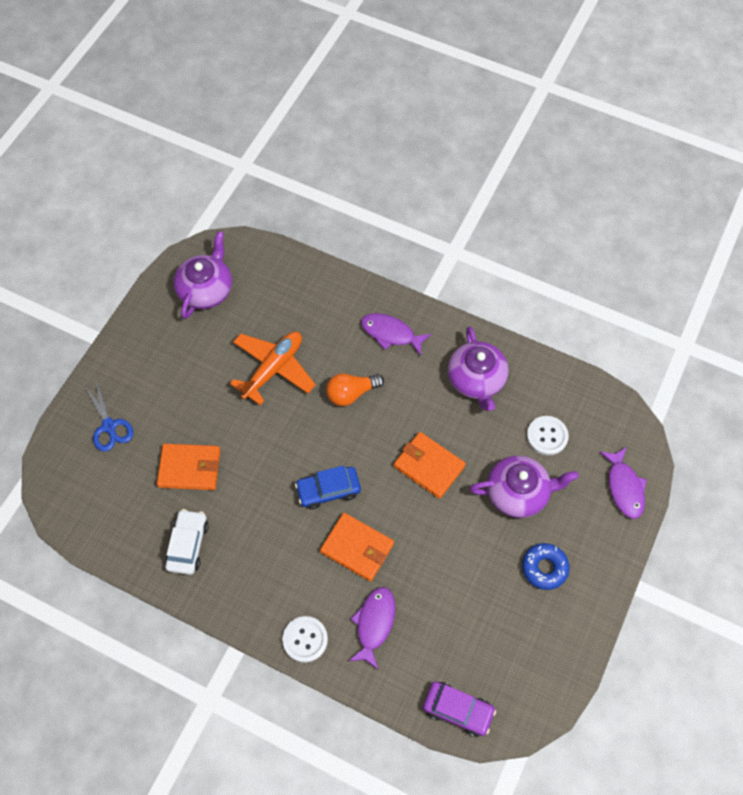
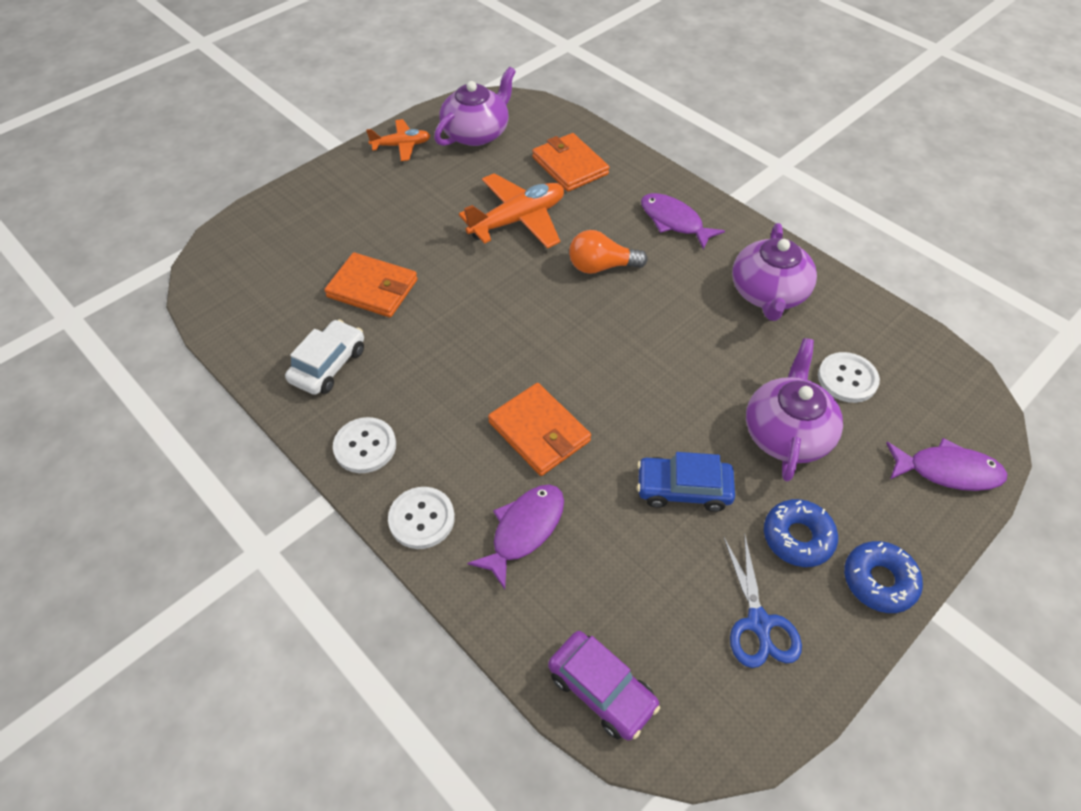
camera: 20 degrees right, 10 degrees down
(109, 426) = (305, 225): blue scissors -> blue scissors (759, 623)
(150, 321) = (401, 145): none -> orange plane
(244, 600) = (365, 446): none -> white button
(328, 490) = (529, 357): blue car -> blue car (683, 489)
(429, 466) = (671, 368): orange wallet -> orange wallet (570, 165)
(518, 492) = (786, 432): purple teapot -> purple teapot turned 90 degrees counterclockwise
(599, 581) = (879, 581): none -> blue donut
(624, 487) = (947, 471): purple fish -> purple fish turned 90 degrees counterclockwise

